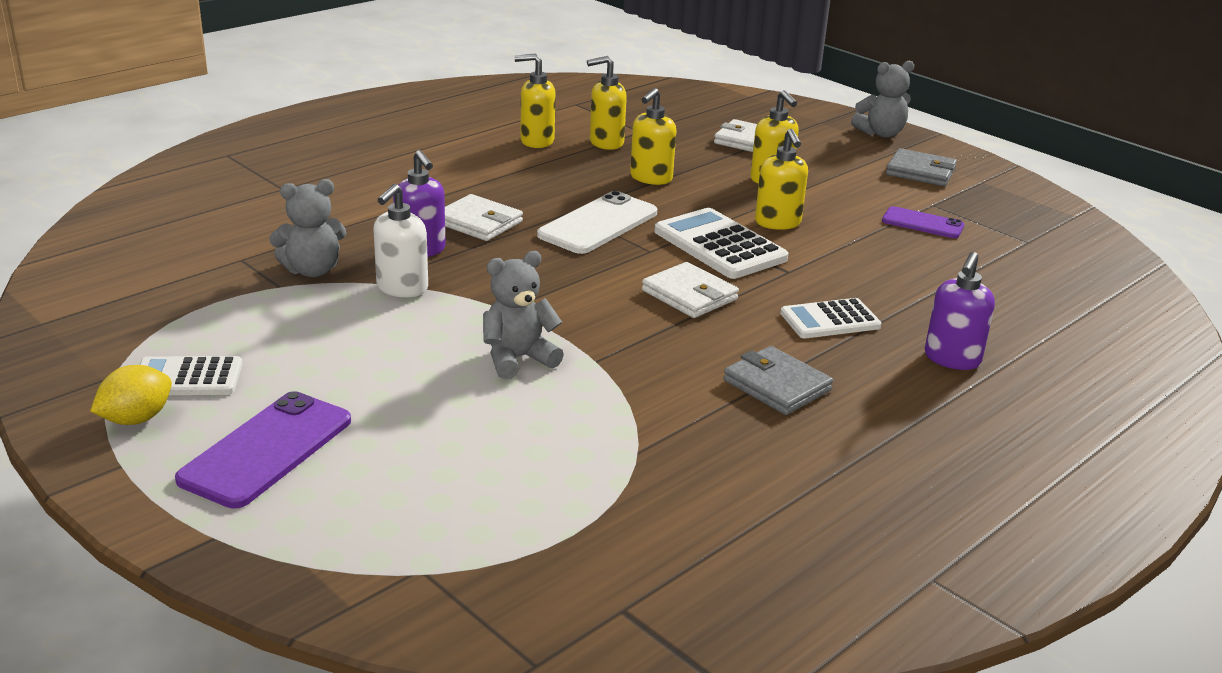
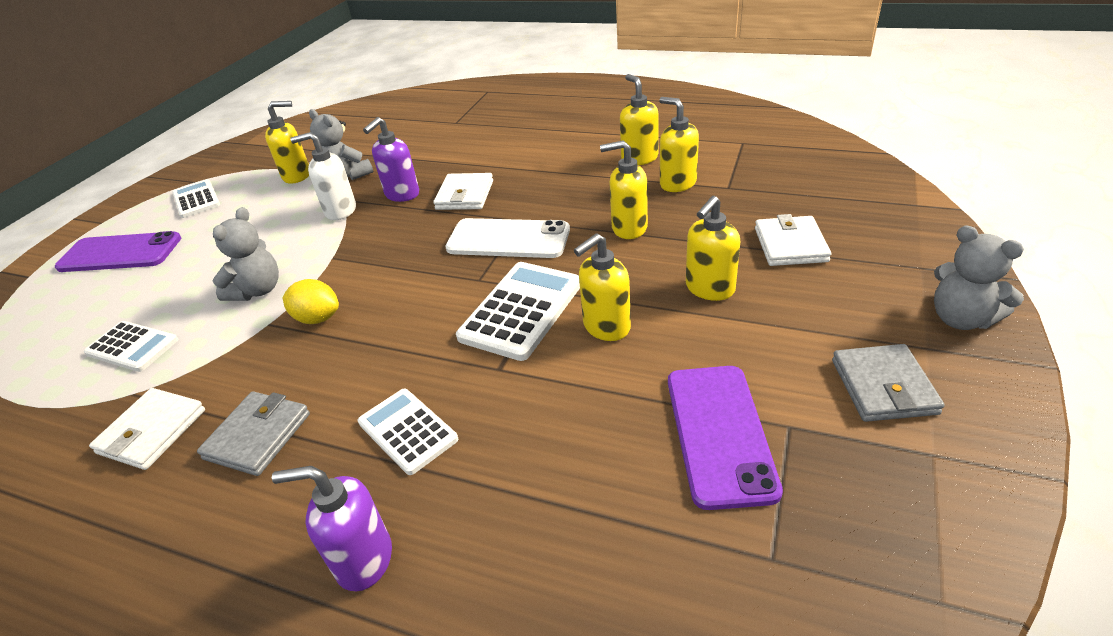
camera: 70 degrees right, 10 degrees up
(136, 419) = (149, 206): yellow lemon -> yellow lemon (317, 318)
(249, 299) = (297, 176): none -> yellow soap dispenser
(518, 359) = (257, 290): grey teddy bear -> grey teddy bear turned 75 degrees clockwise
(541, 448) = (132, 347): none -> white calculator
(689, 295) = (407, 328): white wallet -> white wallet (152, 431)
(922, 223) = (719, 433): purple phone -> purple phone, size x1.64

